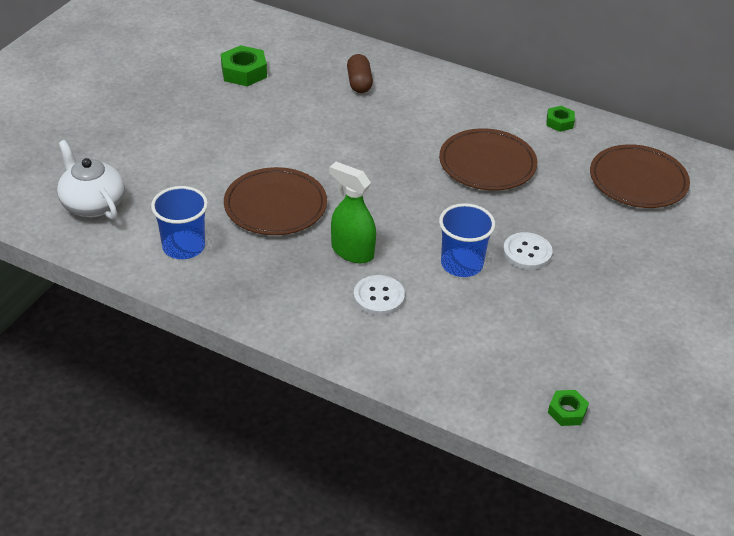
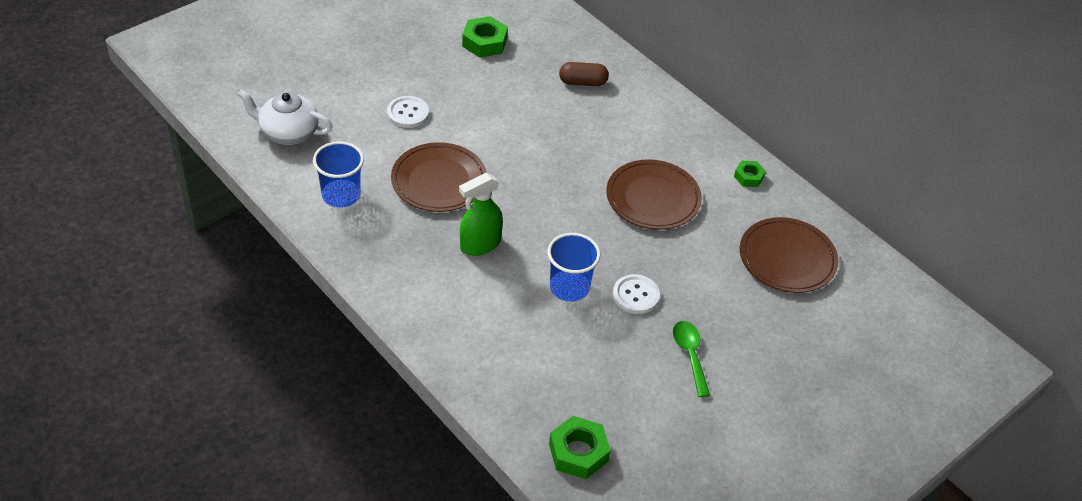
camera: 20 degrees right, 5 degrees up
(92, 204) = (288, 132): white teapot -> white teapot turned 60 degrees counterclockwise
(352, 251) = (480, 245): green spray bottle -> green spray bottle turned 90 degrees counterclockwise
(359, 83) = (583, 82): brown capsule -> brown capsule turned 75 degrees clockwise
(379, 297) = (478, 294): white button -> white button (408, 113)
(567, 411) = (578, 452): green nut -> green nut, size x1.68
(610, 289) = (690, 355): none -> green spoon

